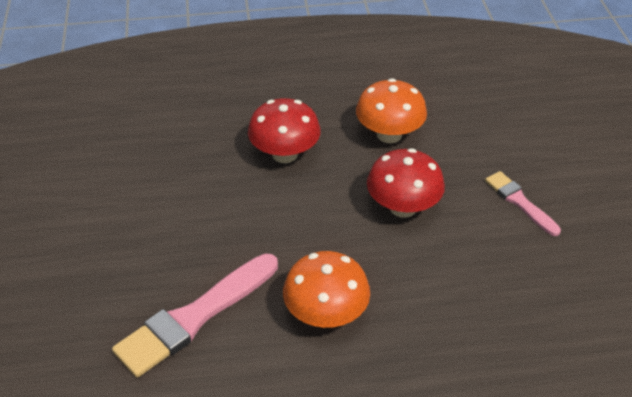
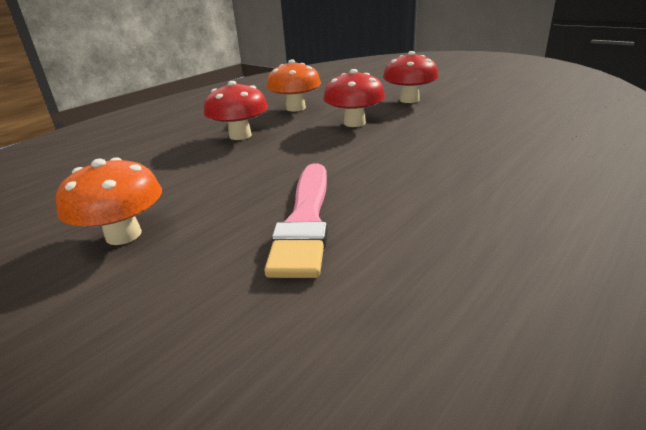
camera: 40 degrees left, 15 degrees down
(326, 314) = (395, 173): orange mushroom -> orange mushroom (123, 235)
(520, 202) = (409, 100): pink brush -> red mushroom

